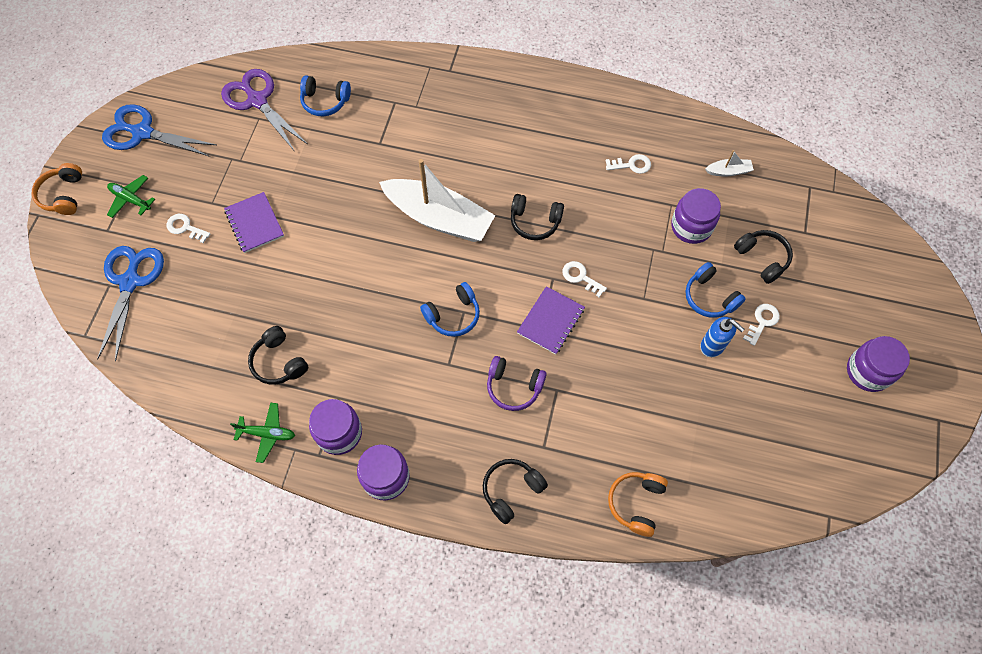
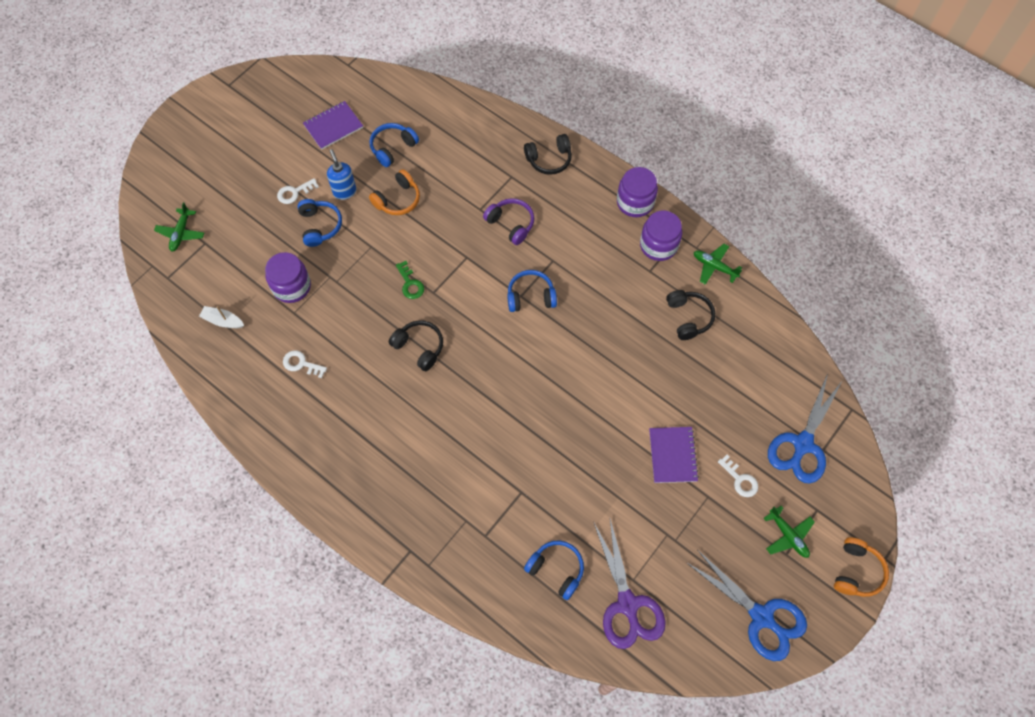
camera: 155 degrees left, 0 degrees up
(439, 218) = (501, 387): white boat -> none
(551, 321) = (455, 259): purple notebook -> purple notebook (333, 126)
(580, 277) = (410, 284): white key -> green key
(636, 503) = (468, 119): orange headphones -> orange headphones (398, 200)
(698, 423) = (393, 148): none -> blue headphones
(762, 258) = (256, 237): black headphones -> none
(835, 231) = (181, 233): none -> green plane
(868, 371) = (248, 130): purple jar -> none

